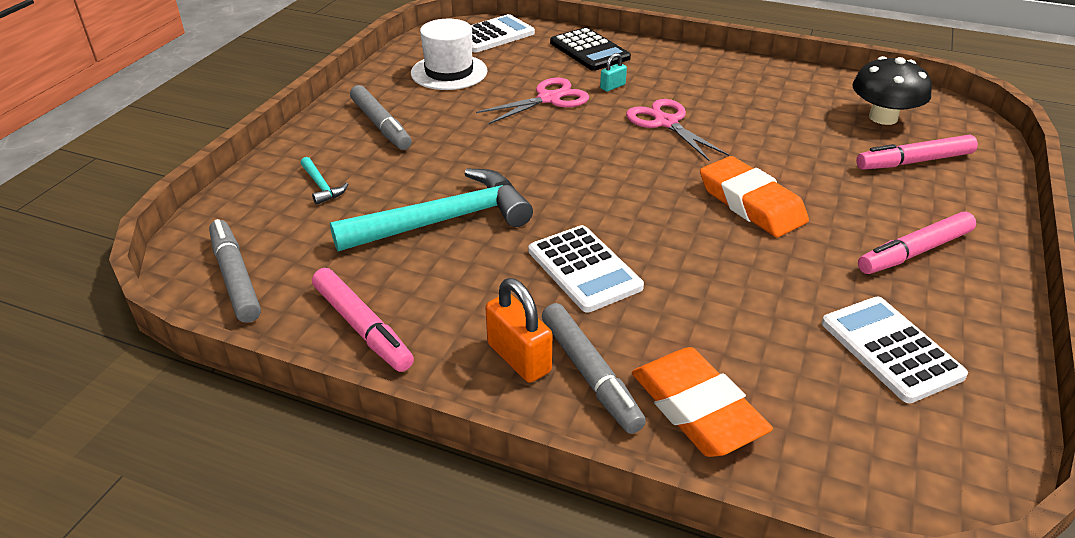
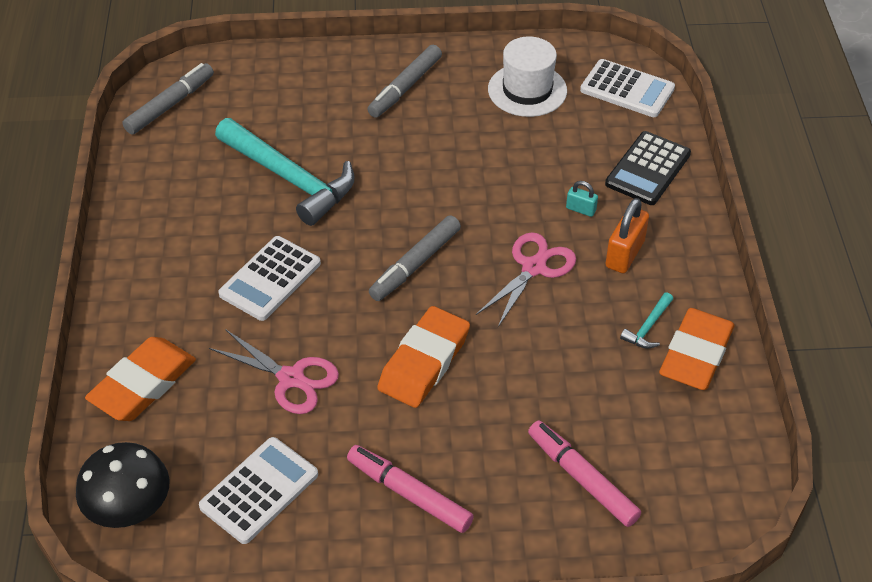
camera: 65 degrees right, 10 degrees up
(321, 186) = (297, 95): turquoise hammer -> turquoise hammer (648, 327)
(362, 327) = (149, 187): pink marker -> none
(519, 358) = (153, 275): orange padlock -> orange padlock (624, 254)
(549, 99) = (523, 173): pink scissors -> pink scissors (291, 378)
(590, 374) = (153, 318): grey marker -> grey marker (415, 264)
(798, 84) = (696, 354): none -> orange eraser
(883, 117) = (666, 441): black mushroom -> black mushroom (129, 507)

